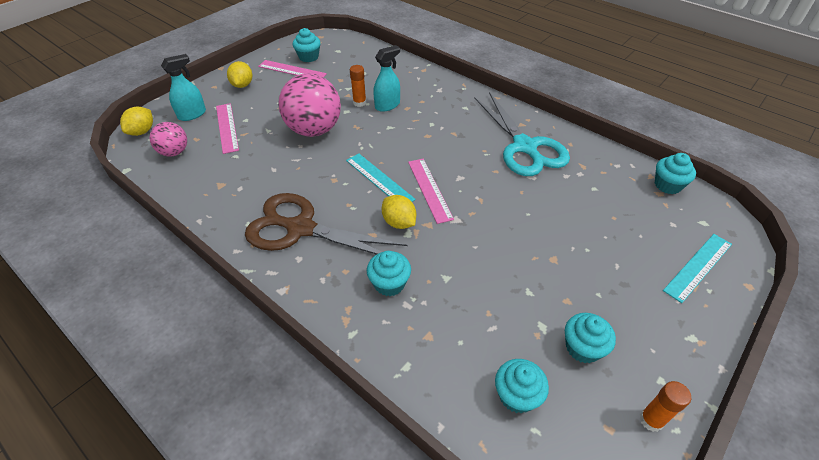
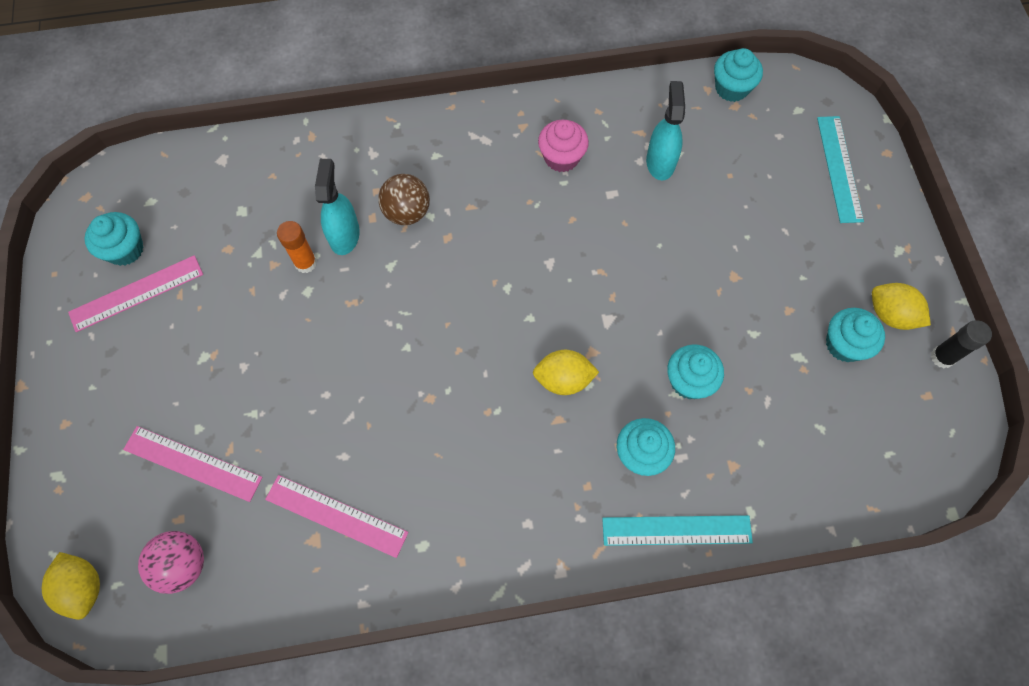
camera: 50 degrees left, 20 degrees up
(192, 114) = (110, 494): turquoise spray bottle -> turquoise spray bottle (660, 162)
(242, 85) = (104, 382): yellow lemon -> yellow lemon (890, 315)
(301, 228) = (482, 491): brown scissors -> none
(314, 130) = (309, 356): pink ball -> none
(379, 179) = (476, 348): turquoise ruler -> turquoise ruler (676, 530)
(423, 116) = (407, 212): none -> brown ball
(429, 189) = (540, 308): pink ruler -> pink ruler (336, 515)
(517, 395) = (849, 441): turquoise cupcake -> turquoise cupcake (689, 381)
(524, 147) = (561, 157): turquoise scissors -> pink cupcake
(651, 420) = (942, 357): orange glue stick -> black glue stick

